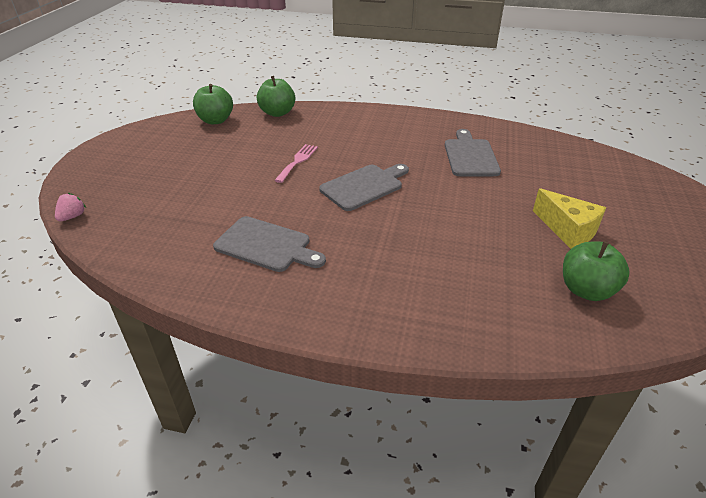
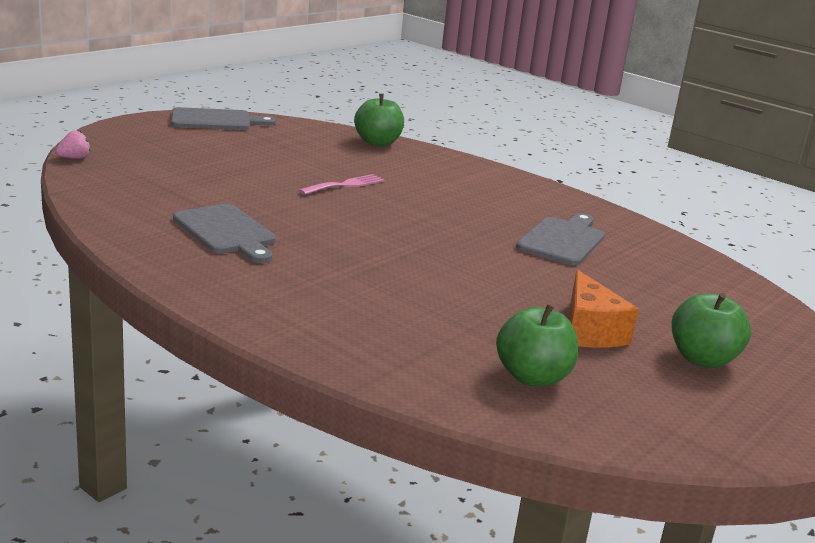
camera: 25 degrees right, 15 degrees down
(215, 120) = (300, 130): green apple -> green apple (702, 359)
(364, 186) = (392, 224): grey cutting board -> grey cutting board (215, 120)
(567, 230) = (590, 331): yellow cheese -> orange cheese

